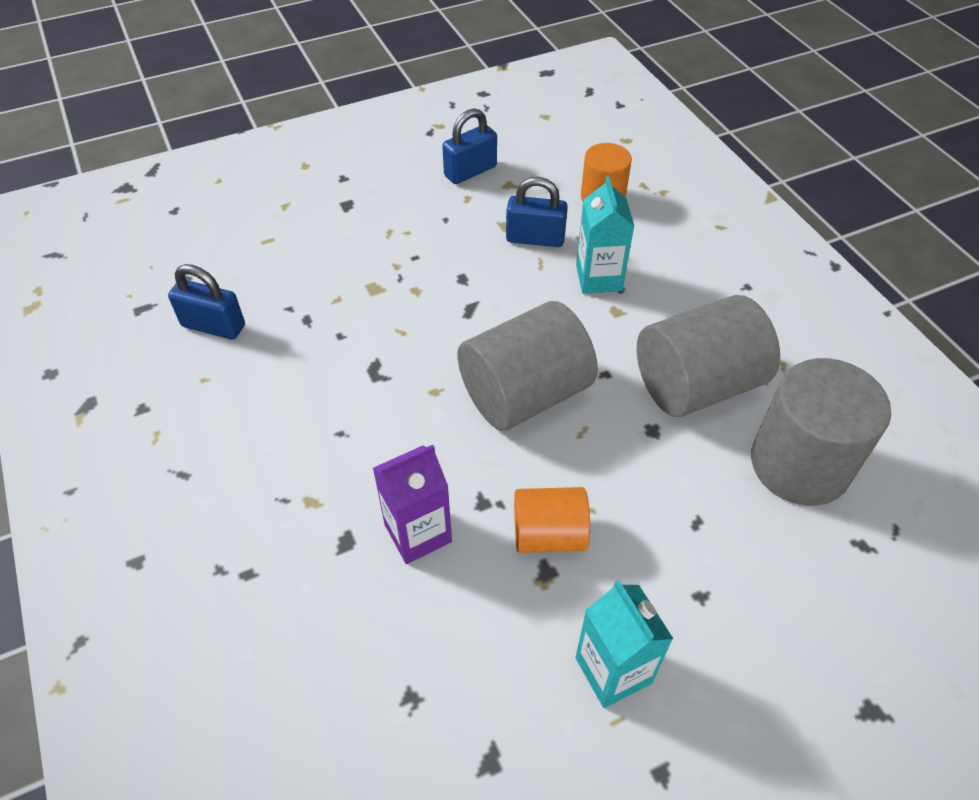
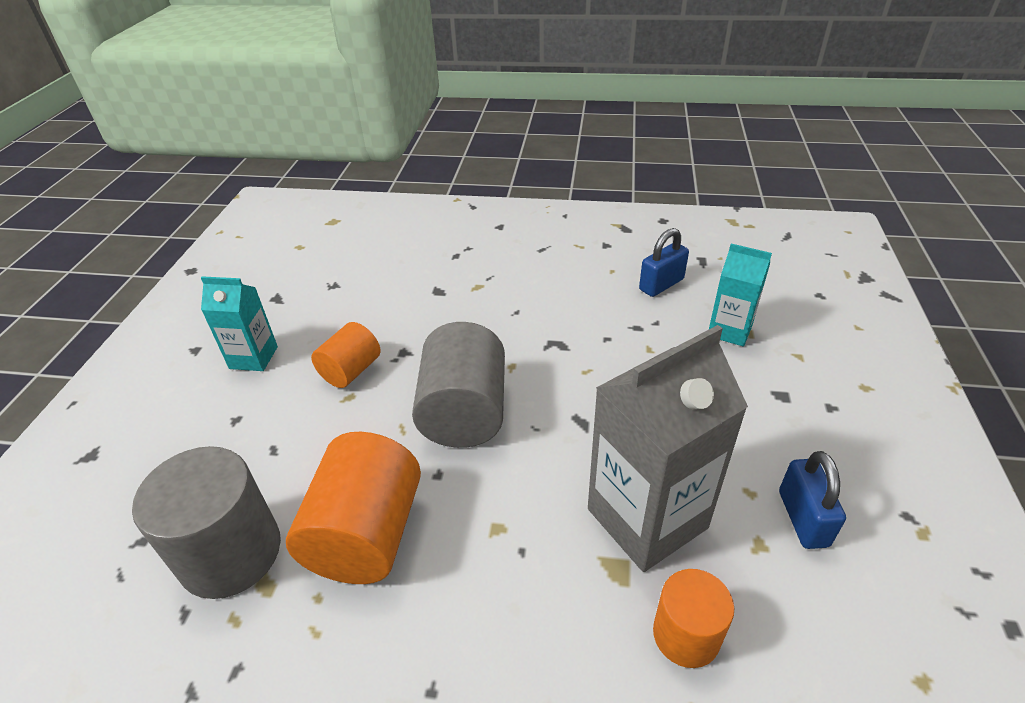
camera: 125 degrees right, 10 degrees down
(418, 533) = (413, 318): purple carton -> none
(535, 238) = (647, 518): blue padlock -> grey carton
(599, 278) = (551, 541): turquoise carton -> turquoise carton (729, 330)
(697, 385) = (366, 534): grey cylinder -> orange cylinder

